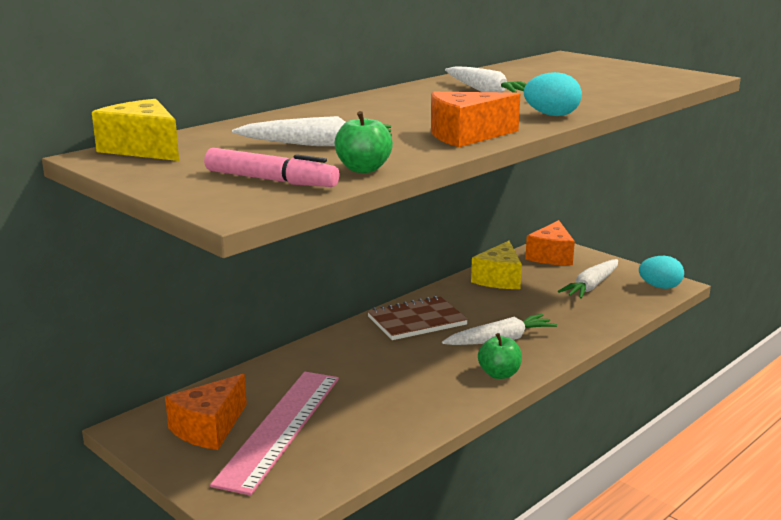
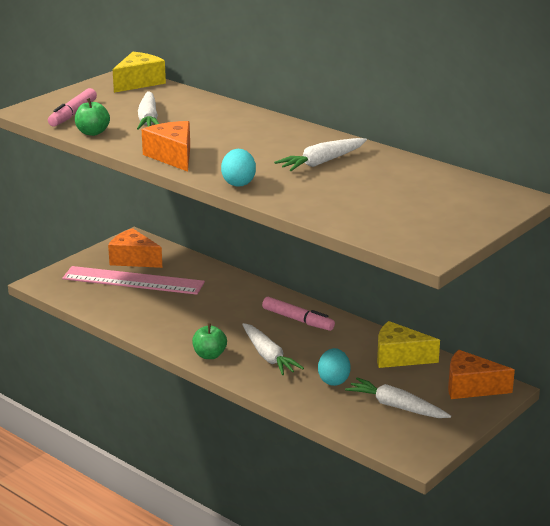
camera: 85 degrees right, 5 degrees up
(417, 321) = (297, 320): brown notebook -> pink marker
(660, 287) = (407, 448): turquoise egg -> turquoise egg (333, 380)

